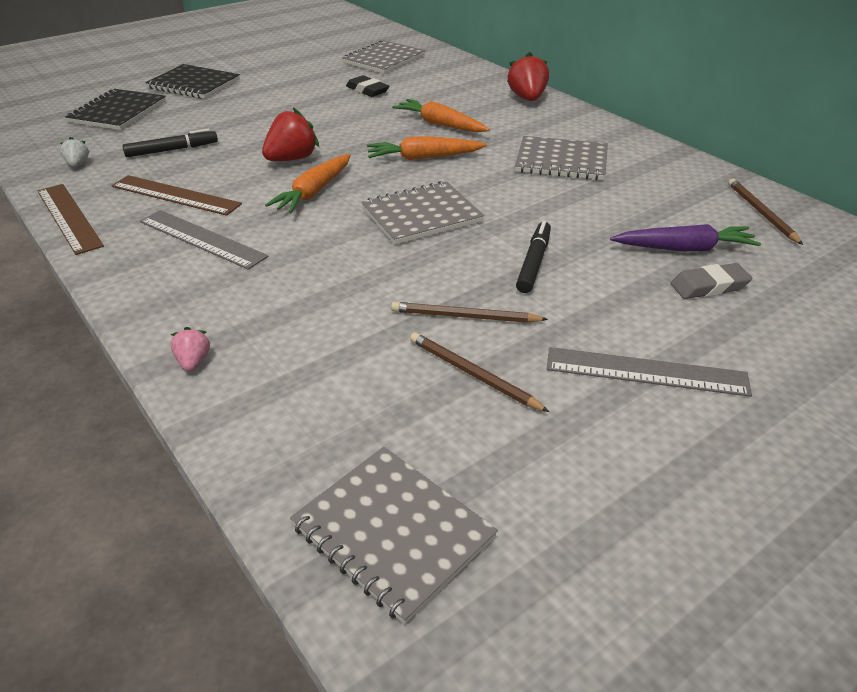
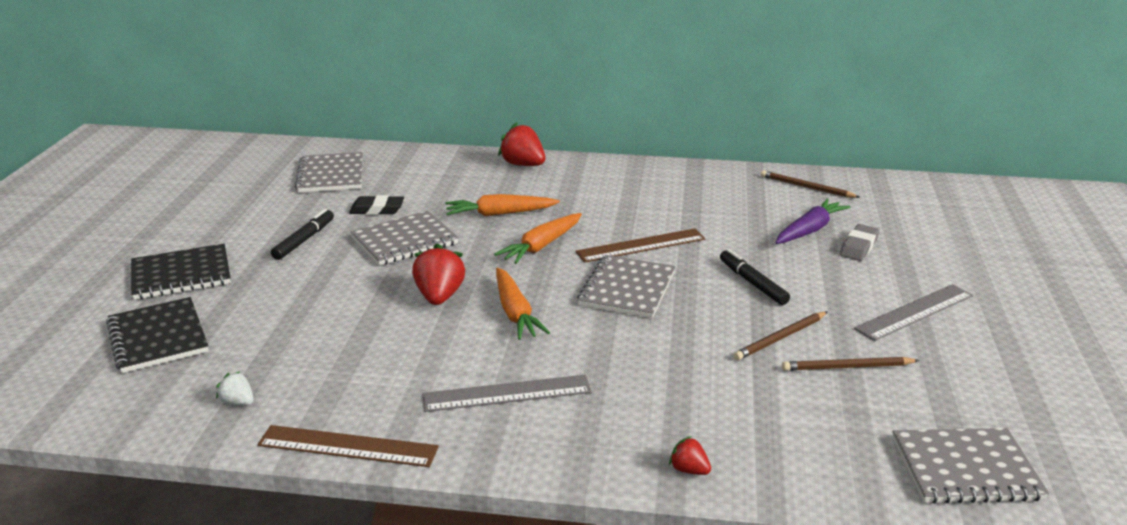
camera: 45 degrees left, 10 degrees down
(172, 150) = (309, 342): black marker -> black marker (304, 240)
(175, 195) = (404, 376): brown ruler -> brown ruler (641, 245)
(193, 362) = (689, 470): pink strawberry -> red strawberry
(561, 161) = (638, 204): grey notebook -> grey notebook (404, 241)

